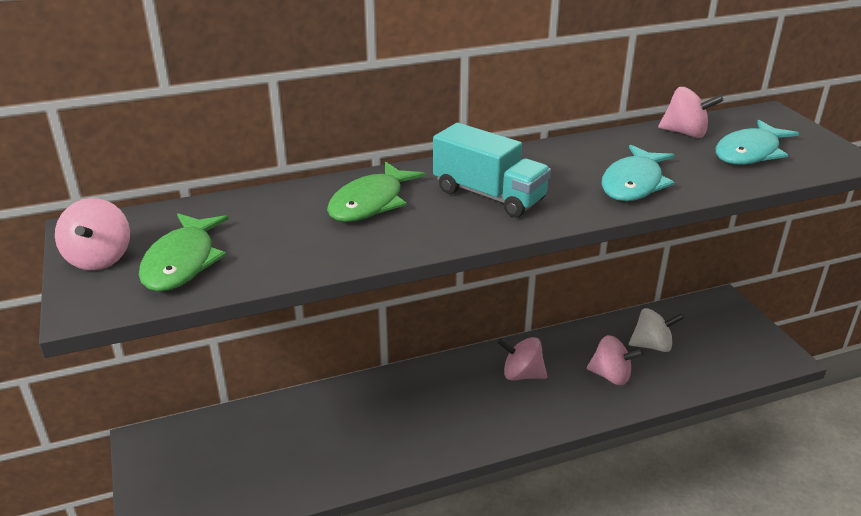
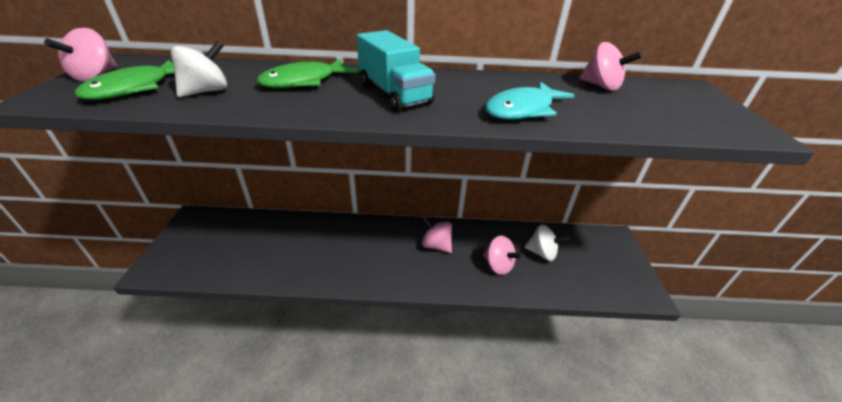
camera: 20 degrees right, 5 degrees up
(276, 244) = (207, 91): none -> white spinning top
(749, 152) = (653, 109): turquoise fish -> none

